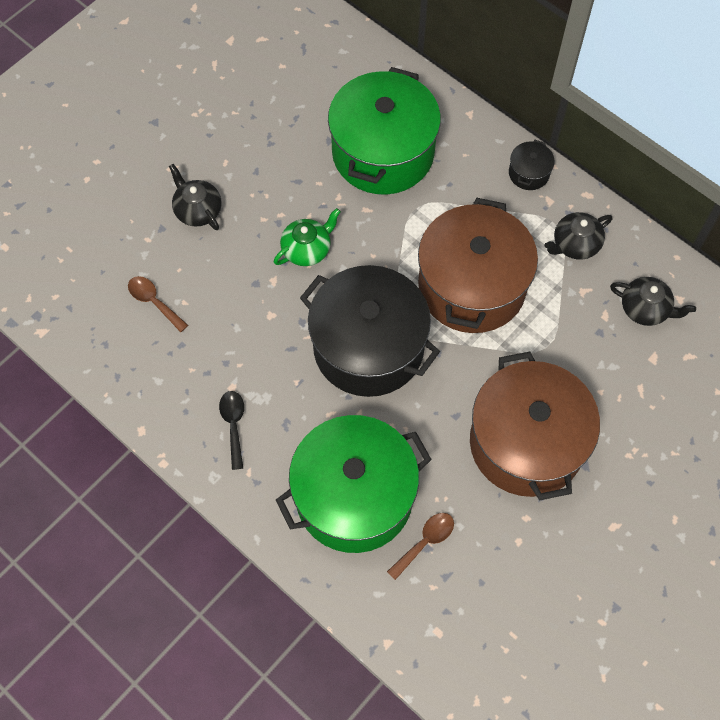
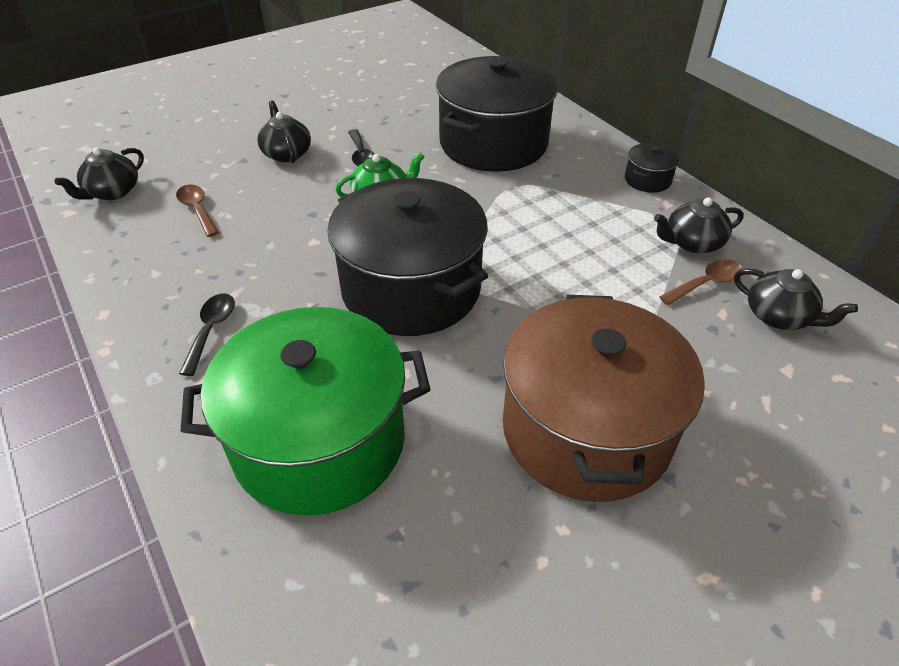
camera: 15 degrees right, 20 degrees down
(65, 298) = (112, 192): none -> black teapot
(268, 197) = (361, 155): none -> black spoon
(383, 153) = (493, 143): green pot -> black pot
(425, 542) = (395, 525): brown spoon -> brown spoon (706, 283)
(472, 286) = (556, 257): brown pot -> none

